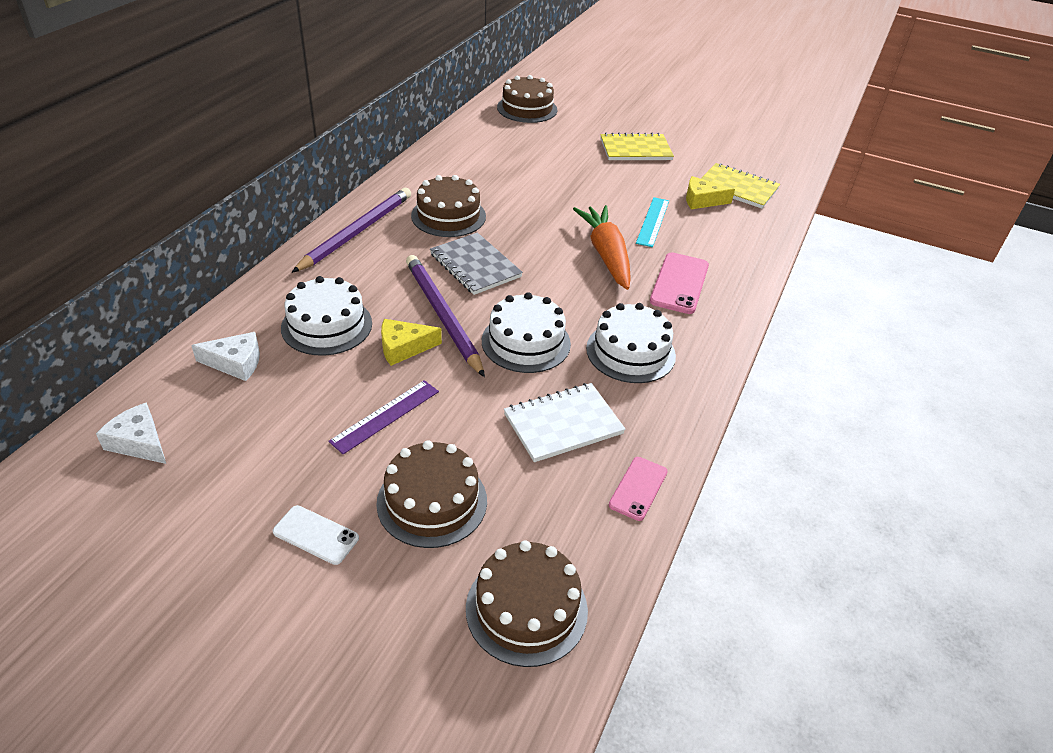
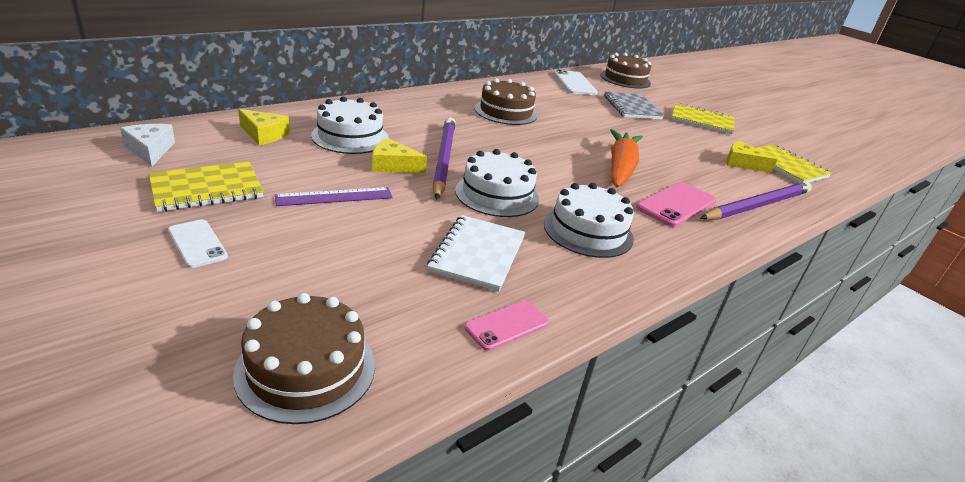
camera: 25 degrees right, 10 degrees down
(235, 363) = (264, 134): white cheese -> yellow cheese
(254, 465) = (207, 189): none -> yellow notebook
(356, 232) = (427, 100): purple pencil -> purple pencil (757, 205)
(432, 501) = (310, 260): brown cake -> none
(475, 265) = (499, 141): grey notebook -> grey notebook (632, 107)
(482, 137) = (574, 83): none -> white phone
(563, 424) = (478, 254): white notebook -> white notebook turned 75 degrees counterclockwise
(653, 221) = (682, 162): turquoise ruler -> none

